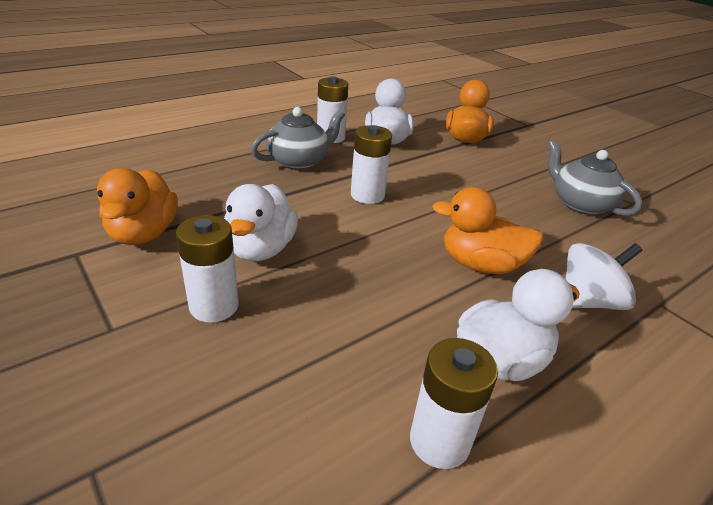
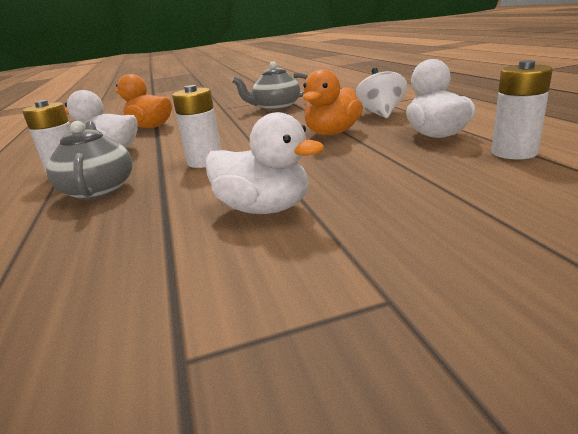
camera: 65 degrees left, 10 degrees down
(143, 233) = (171, 292): orange duck -> none
(214, 306) = (358, 231): white battery -> none

